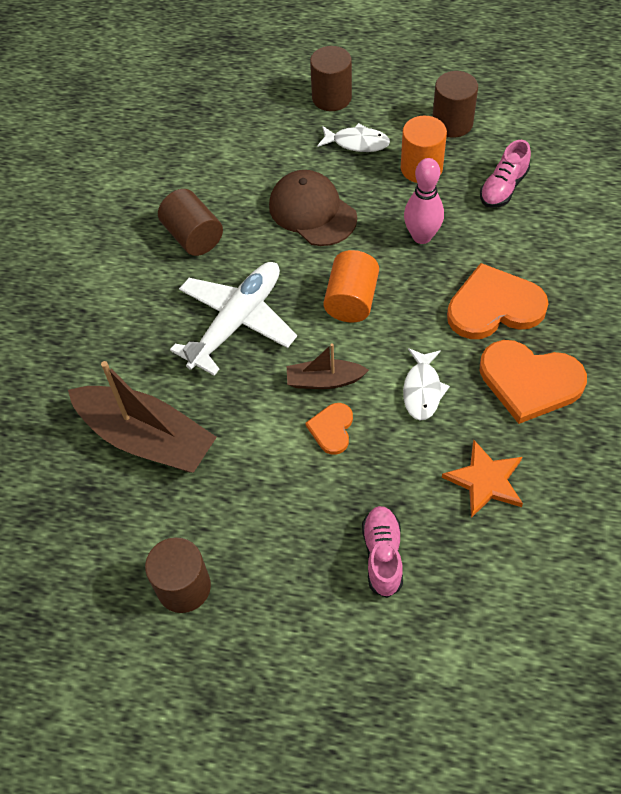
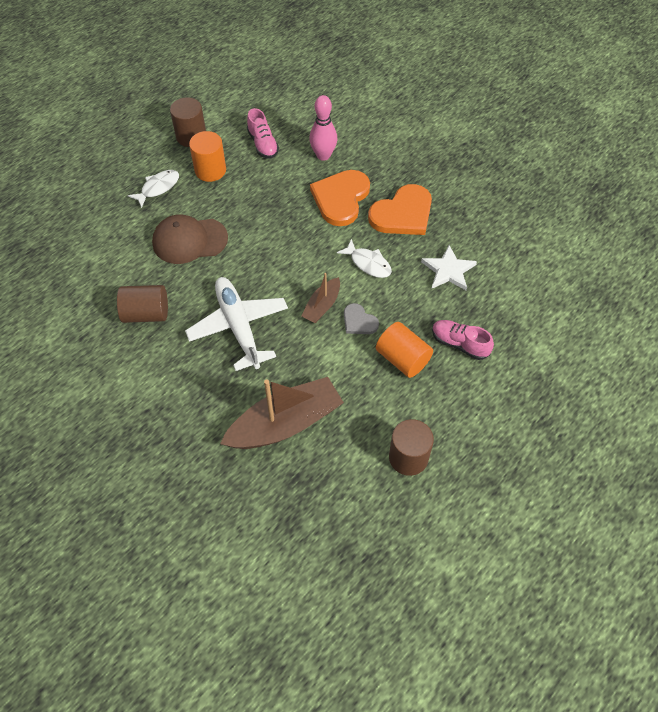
camera: 60 degrees left, 0 degrees up
(331, 97) = (106, 178): brown cylinder -> none
(332, 429) = (359, 321): orange heart -> grey heart
(351, 300) = (276, 260): orange cylinder -> orange cylinder (402, 359)
(422, 236) = (261, 200): pink bowling pin -> pink bowling pin (323, 155)
(485, 480) = (448, 270): orange star -> white star

